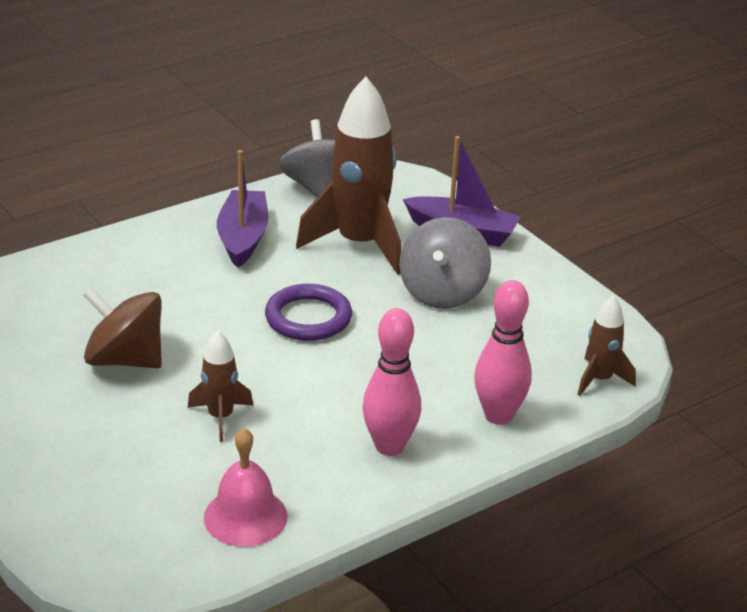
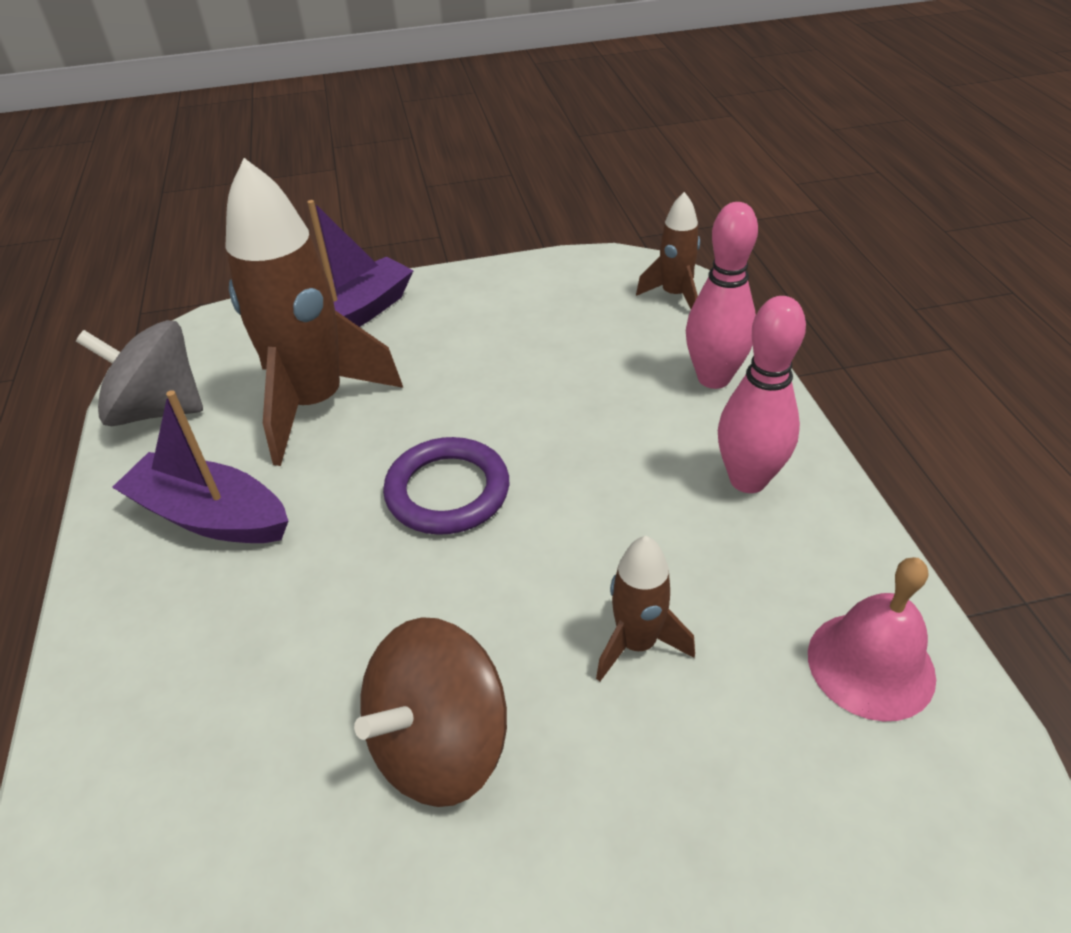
camera: 65 degrees left, 10 degrees up
(442, 292) = (462, 361): grey spinning top -> none

